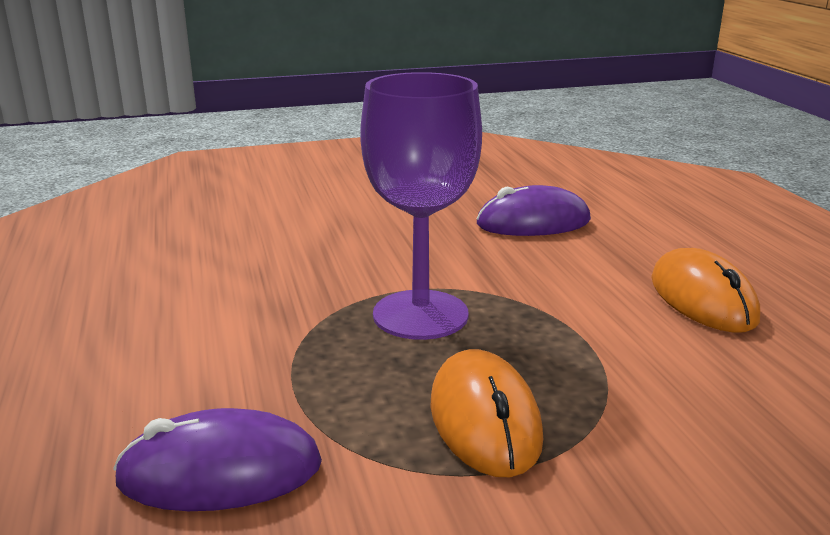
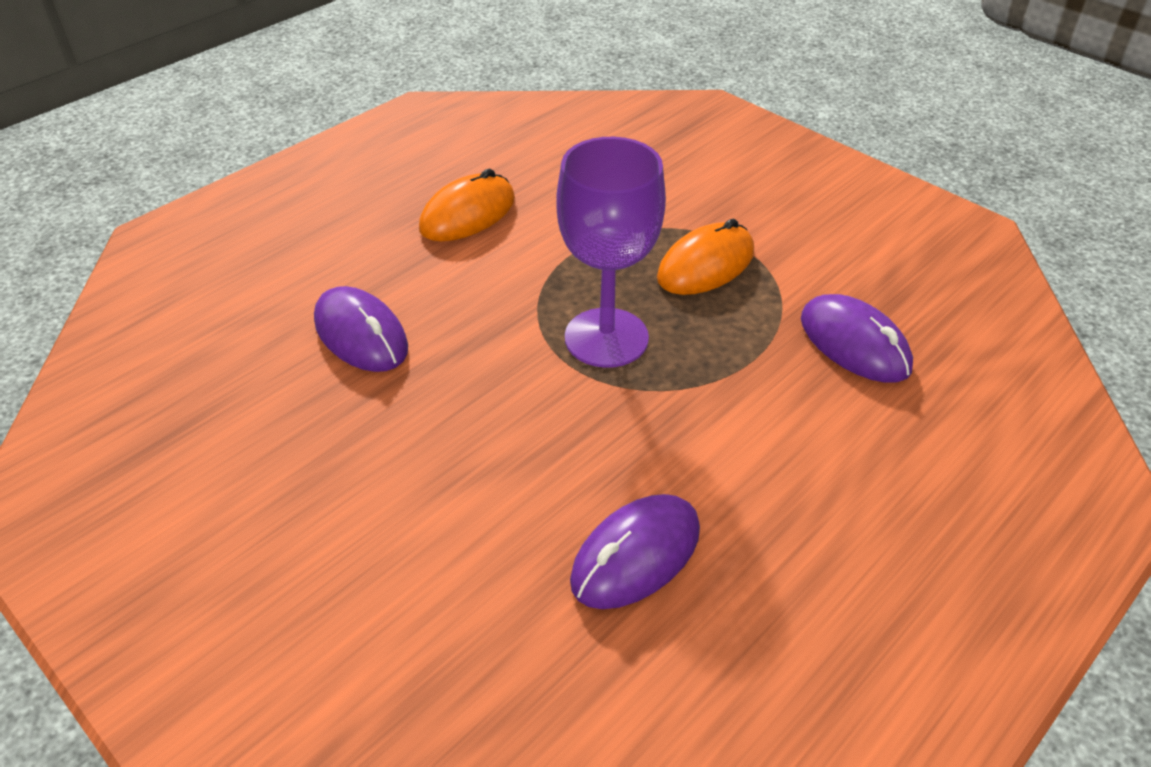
camera: 120 degrees left, 20 degrees up
(187, 259) = (636, 555): none -> purple mouse

